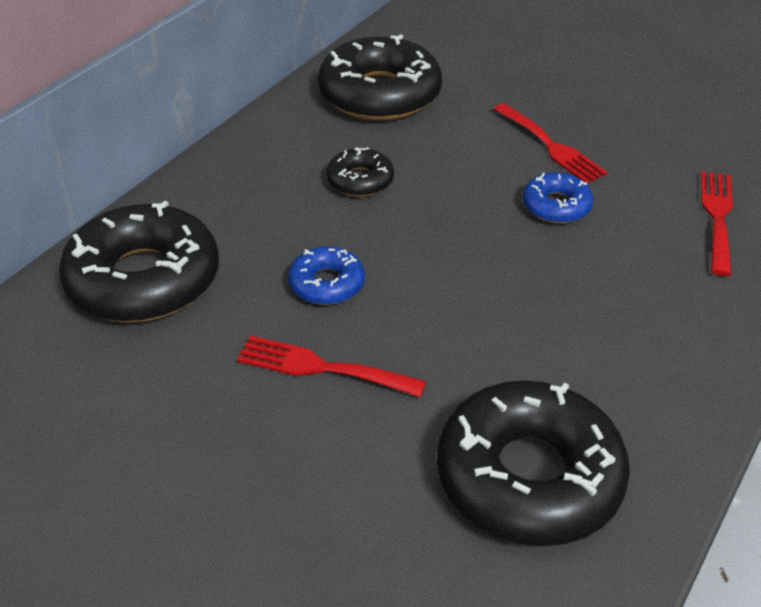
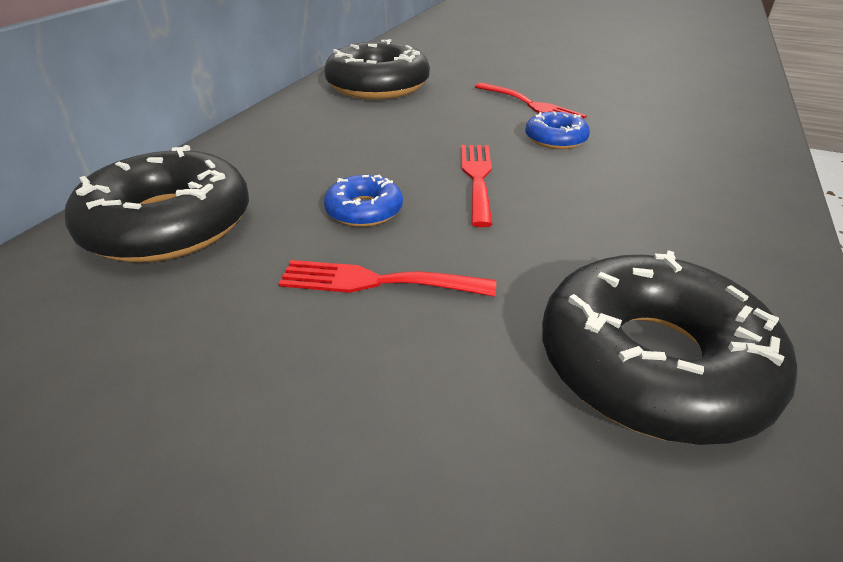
camera: 10 degrees left, 5 degrees down
(360, 180) = (376, 136): black donut -> none
(717, 217) = (692, 135): red fork -> red fork (477, 178)

